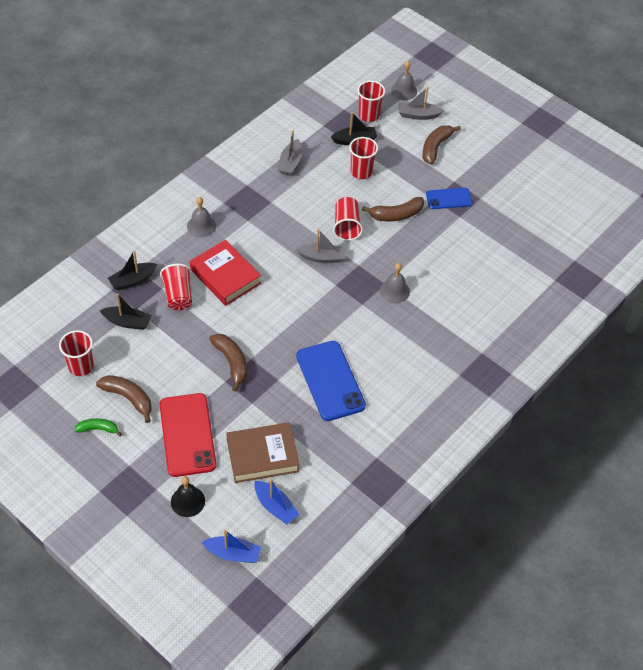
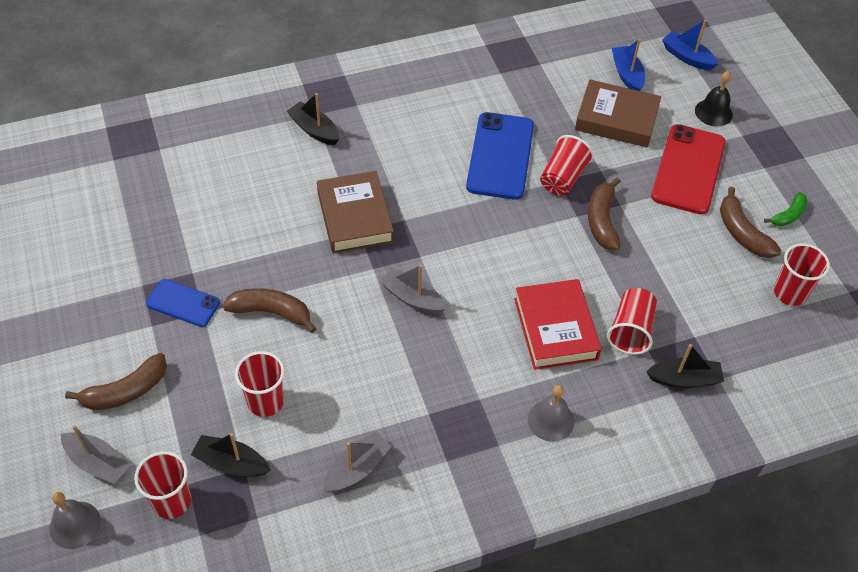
camera: 150 degrees left, 0 degrees up
(98, 429) = (788, 215): green banana -> green banana turned 75 degrees counterclockwise
(127, 322) = (712, 323): black boat -> black boat (314, 130)
(346, 226) = (350, 327): red cup -> red cup (563, 178)
(394, 291) = (354, 217): grey bell -> brown book

